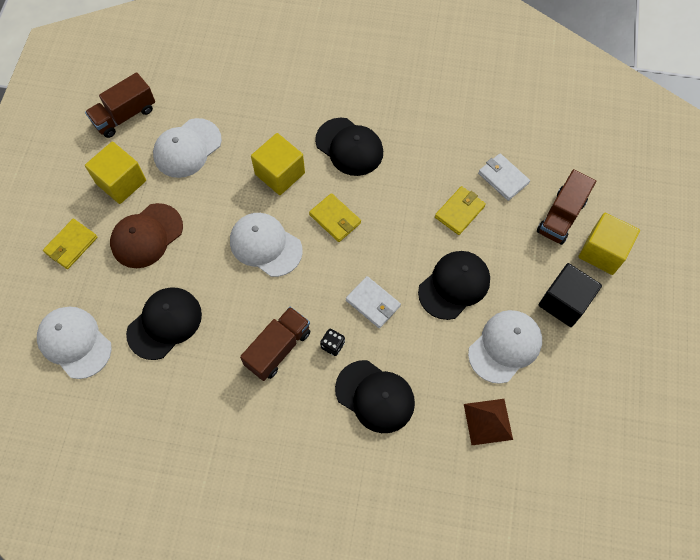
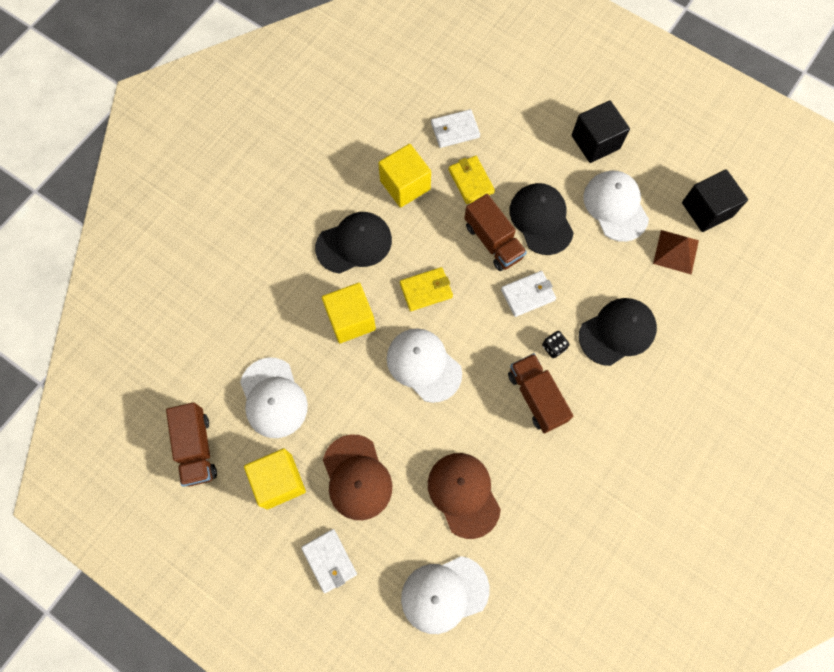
camera: 65 degrees left, 5 degrees up
(71, 245) = (329, 561): yellow wallet -> white wallet
(164, 323) = (463, 494): black cap -> brown cap
(265, 245) = (423, 365): white cap -> white cap turned 75 degrees clockwise
(551, 436) = (706, 210): none -> black cube
(561, 216) = (515, 104): brown truck -> brown truck (493, 241)
(602, 252) = (563, 90): yellow cube -> yellow cube (405, 185)

